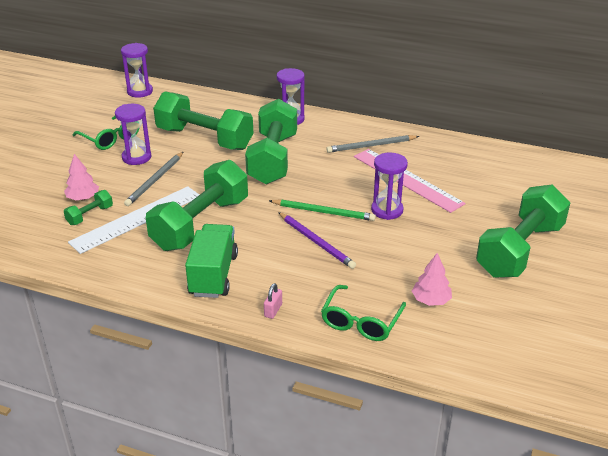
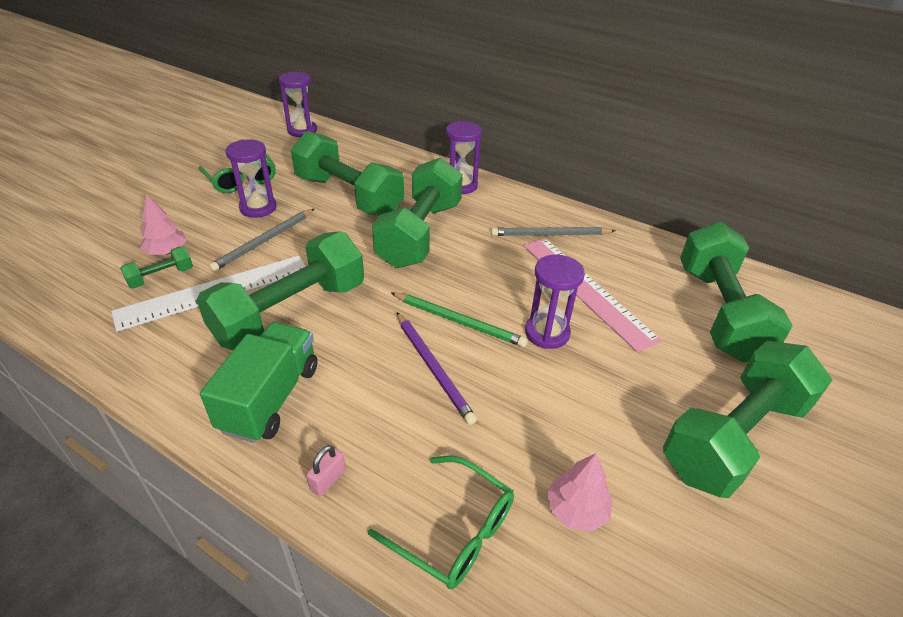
camera: 10 degrees right, 5 degrees up
(361, 321) = (454, 531): green glasses -> green glasses turned 90 degrees counterclockwise
(501, 180) = (719, 312): none -> green dumbbell

